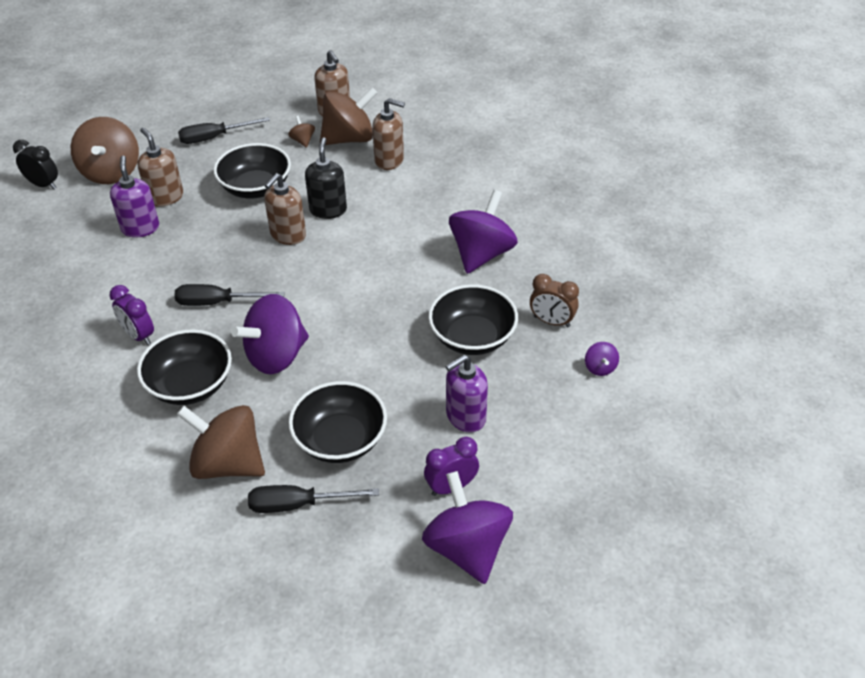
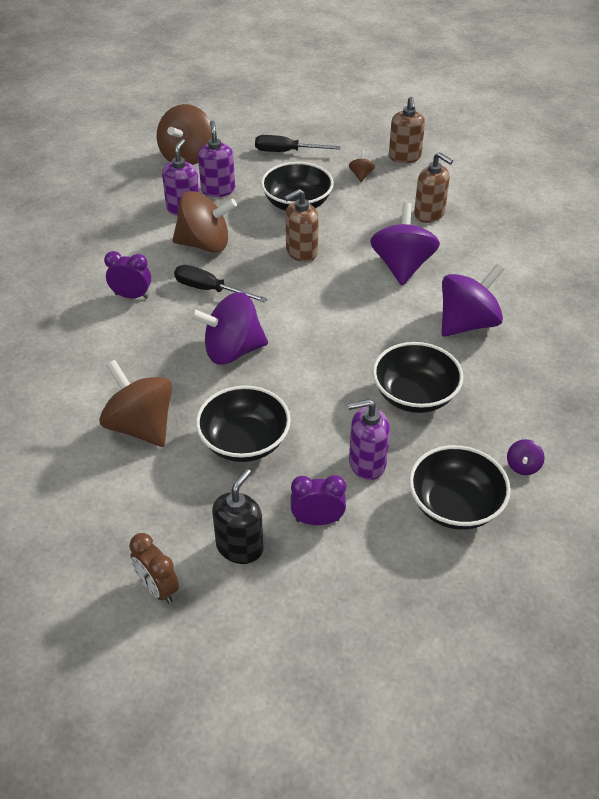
camera: 25 degrees right, 0 degrees up
(43, 185) = (129, 152): black clock -> none
(138, 335) = (131, 296): purple clock -> purple clock turned 120 degrees clockwise
(165, 197) = (218, 190): brown soap dispenser -> purple soap dispenser
(190, 385) = (148, 350): black bowl -> black bowl (455, 505)
(298, 504) = (177, 482): black screwdriver -> none
(328, 210) = (349, 241): black soap dispenser -> black soap dispenser (240, 547)
(349, 139) = (403, 185): brown spinning top -> brown spinning top (205, 244)
(467, 548) = (300, 580): purple spinning top -> purple spinning top (402, 266)
(551, 322) = (499, 407): brown clock -> brown clock (157, 588)

